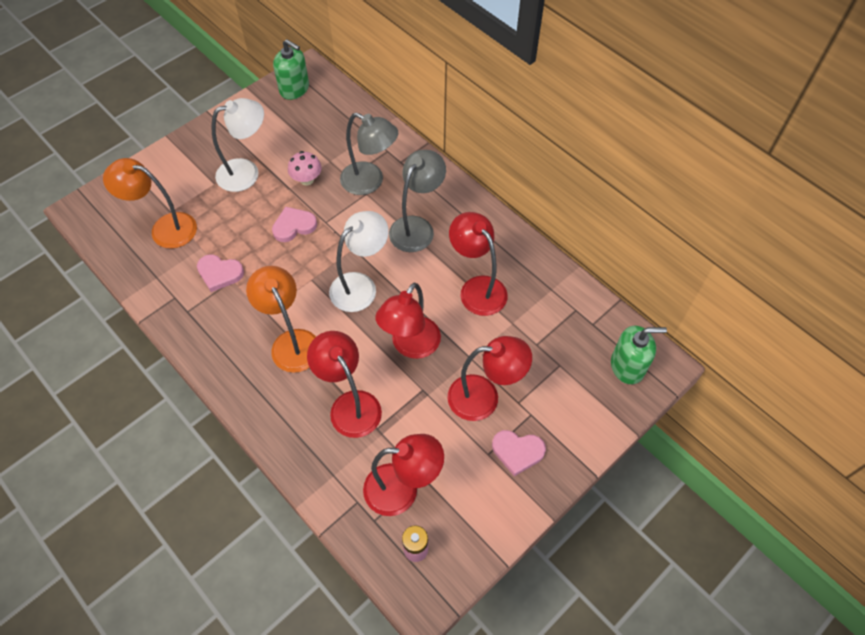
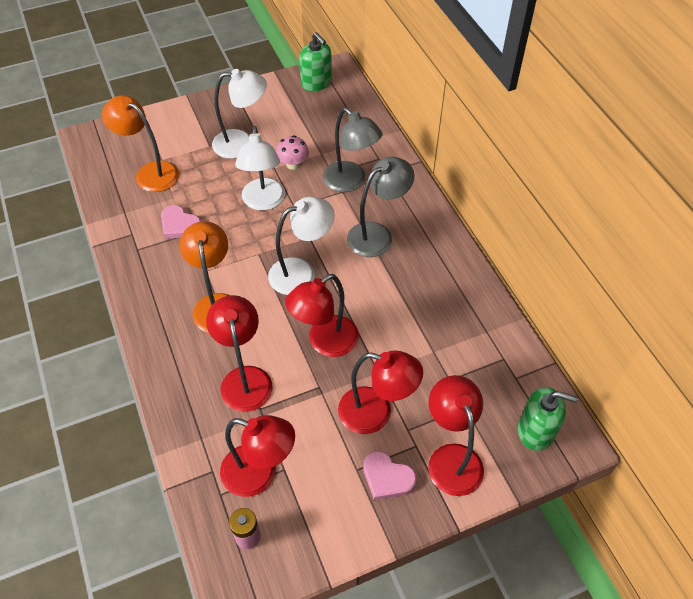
camera: 20 degrees right, 5 degrees down
(294, 226) = (263, 202): pink heart -> white lamp
(477, 288) = (412, 308): red lamp -> red lamp (451, 458)

